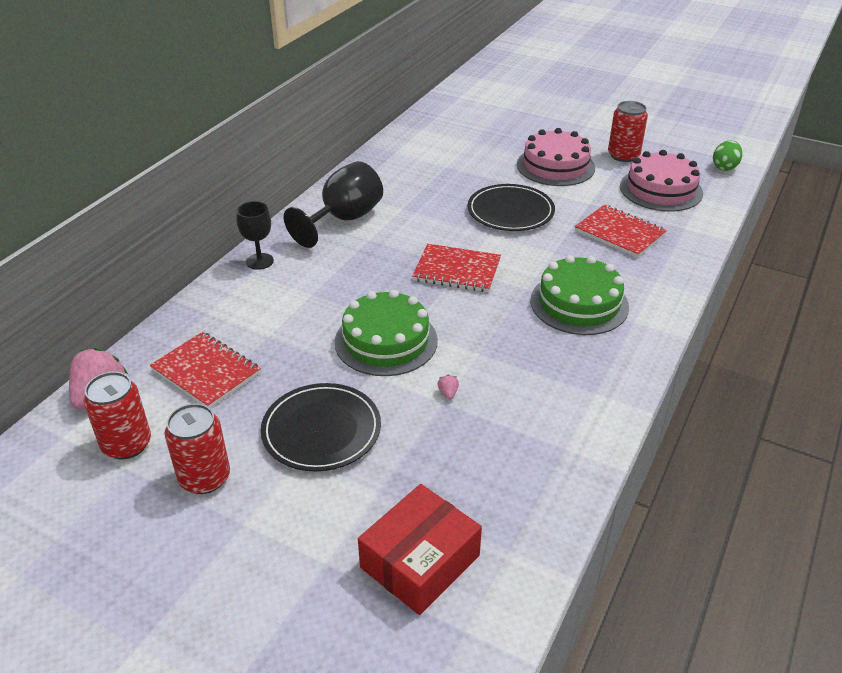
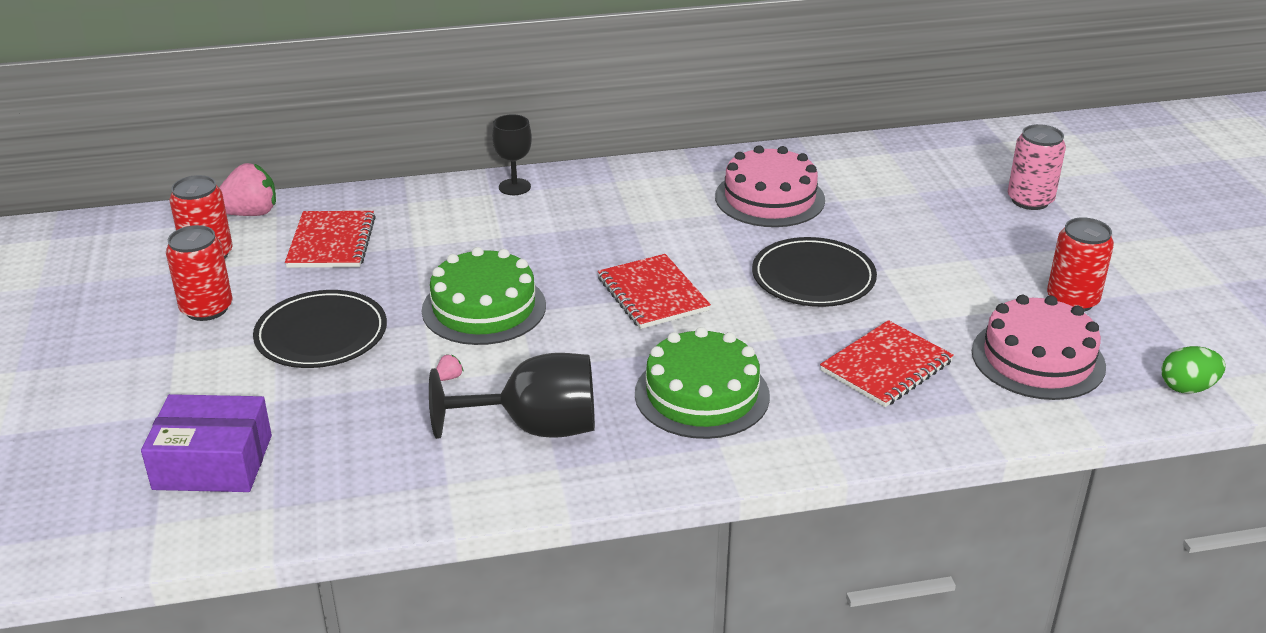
camera: 50 degrees right, 5 degrees down
(343, 219) = (644, 193): black goblet -> black goblet (535, 428)
(420, 561) = (213, 462): red box -> purple box
(524, 119) = (1030, 200): none -> pink can
(555, 166) = (960, 265): pink cake -> pink cake (769, 198)
(619, 233) = (886, 367): red notebook -> red notebook turned 45 degrees clockwise

